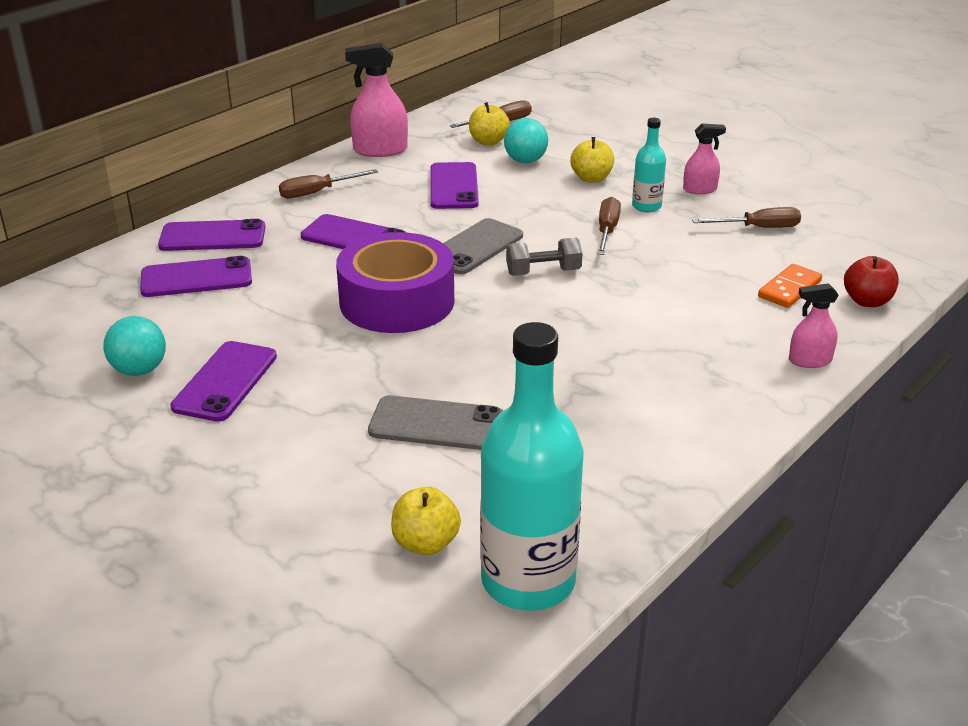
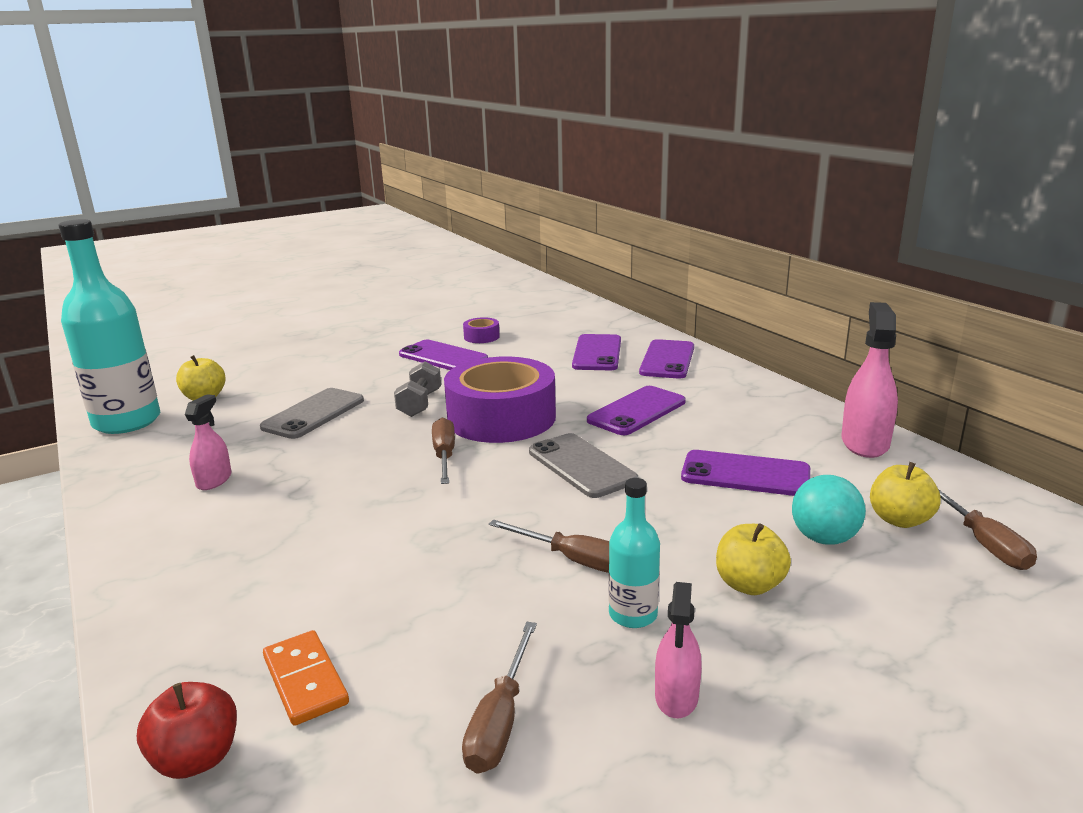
camera: 110 degrees right, 10 degrees down
(139, 370) = (481, 337): turquoise ball -> purple tape
(317, 192) = (748, 403): brown screwdriver -> brown screwdriver (444, 455)
(543, 272) = (500, 495): grey dumbbell -> grey dumbbell (419, 404)
(810, 360) = (154, 632): pink spray bottle -> pink spray bottle (214, 480)

